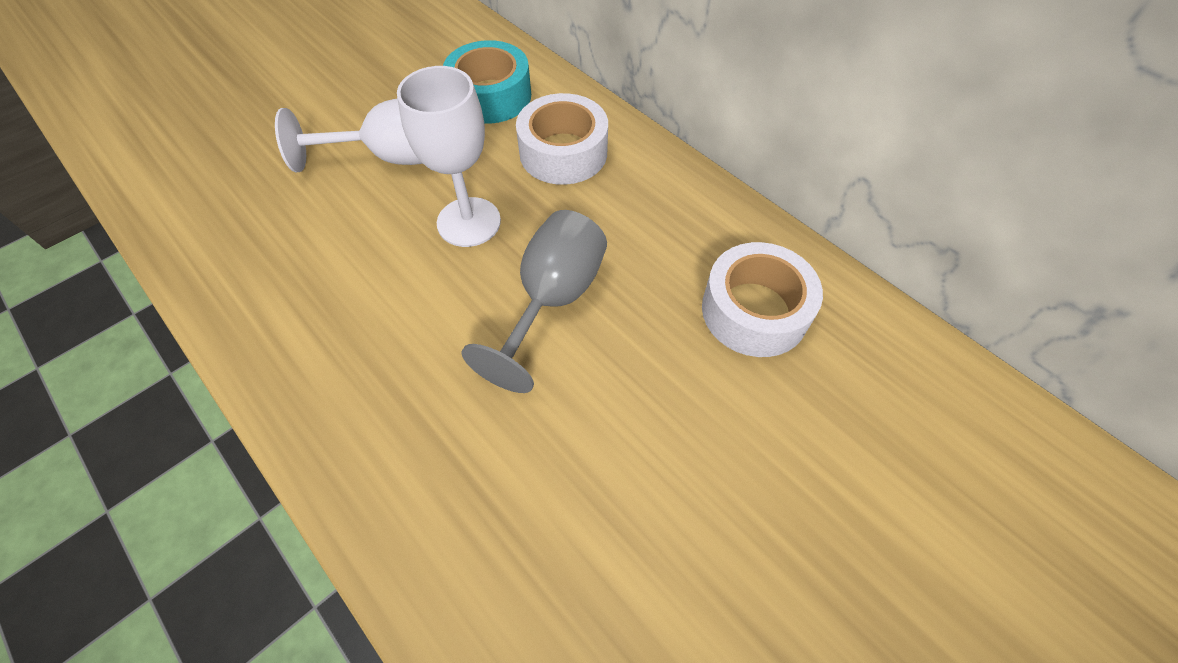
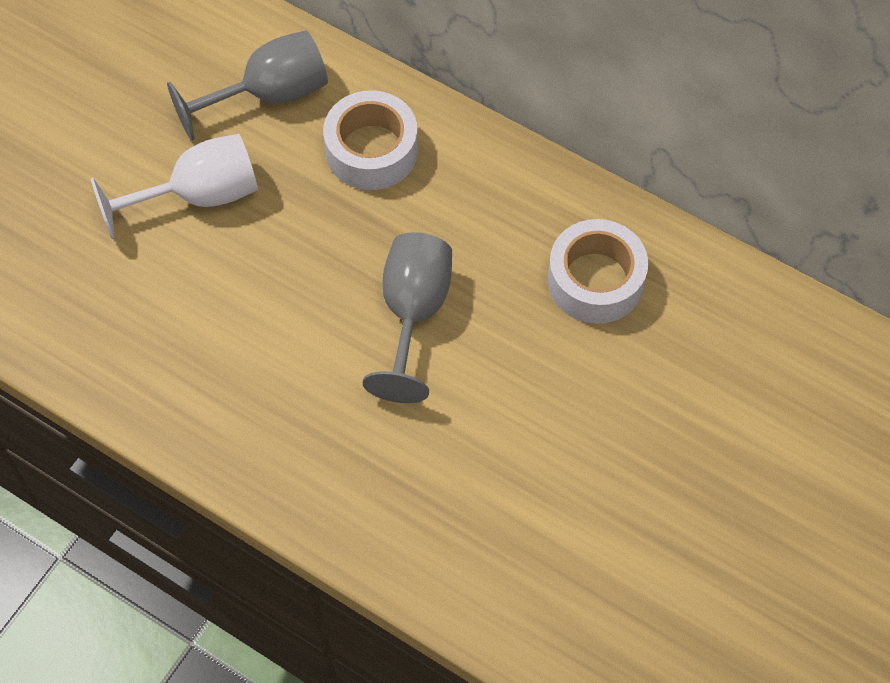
camera: 15 degrees left, 5 degrees up
(469, 222) = (306, 252): white goblet -> none
(490, 96) = (269, 95): turquoise tape -> grey goblet

